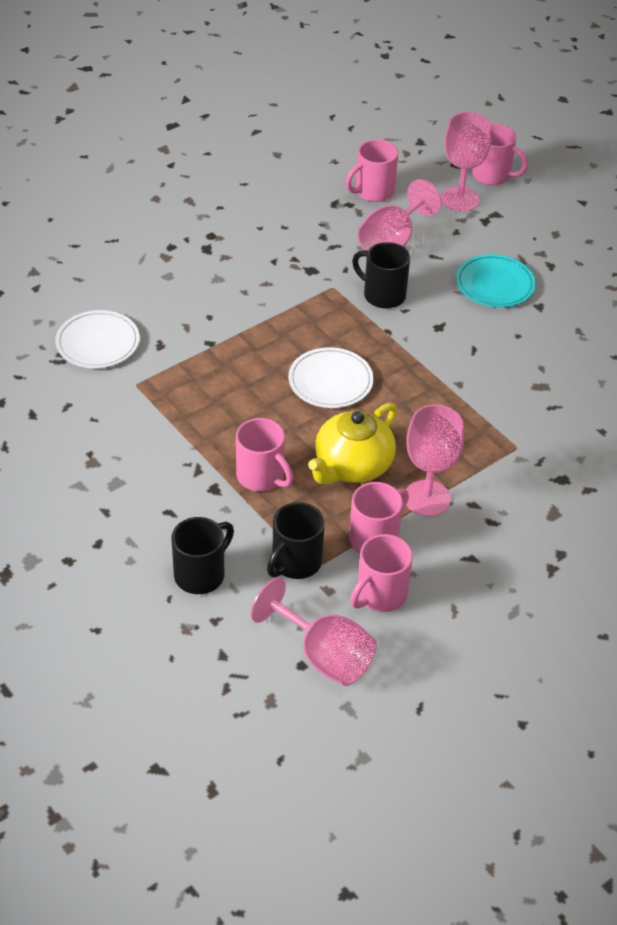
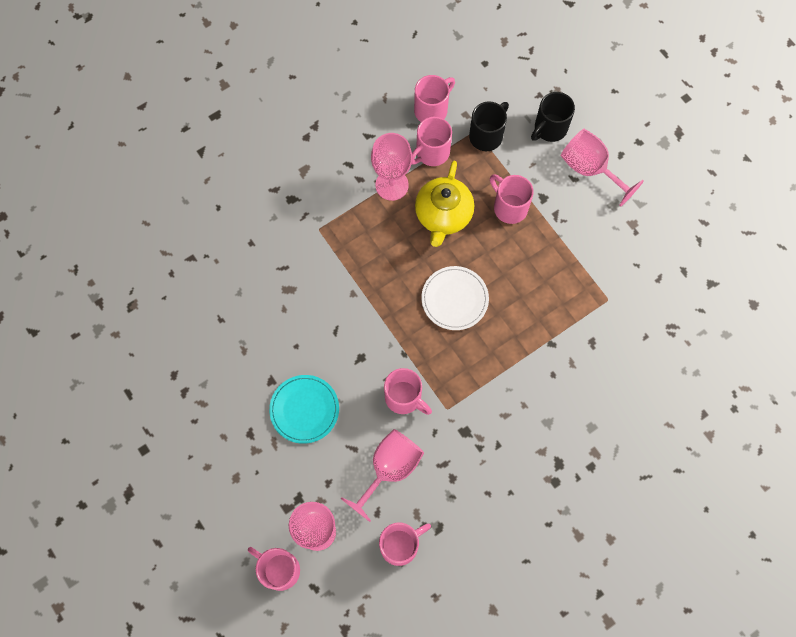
camera: 175 degrees left, 25 degrees up
(98, 342) = (643, 346): white plate -> none
(324, 656) = (470, 68): pink goblet -> pink goblet (590, 169)
(352, 466) = (443, 215): yellow teapot -> yellow teapot turned 150 degrees clockwise
(383, 295) = (404, 398): black mug -> pink mug

